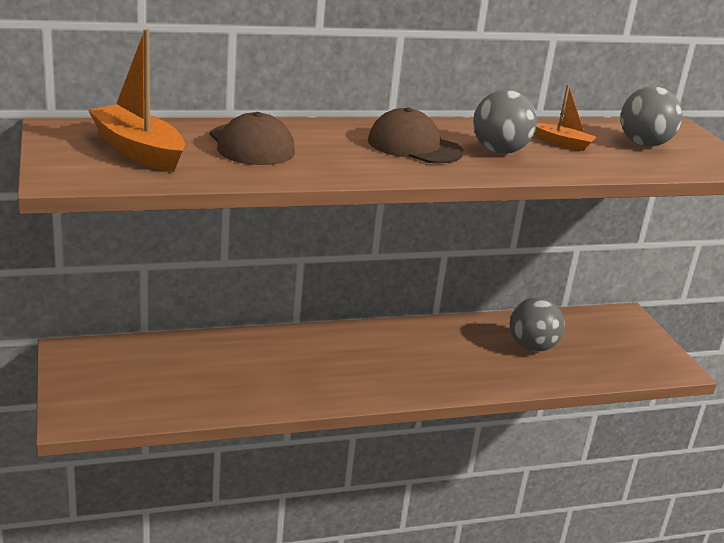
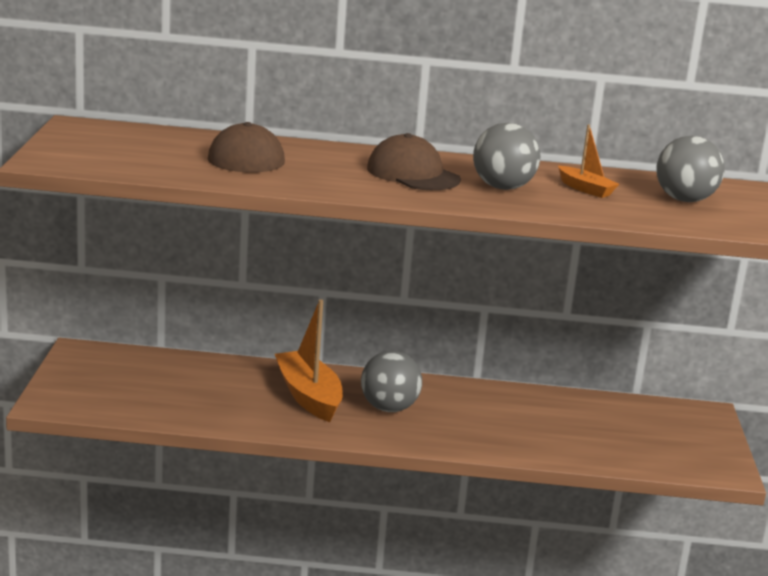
camera: 20 degrees right, 5 degrees down
(138, 151) = (133, 149): orange boat -> orange boat (309, 396)
(532, 347) = (564, 423): grey ball -> grey ball (389, 408)

